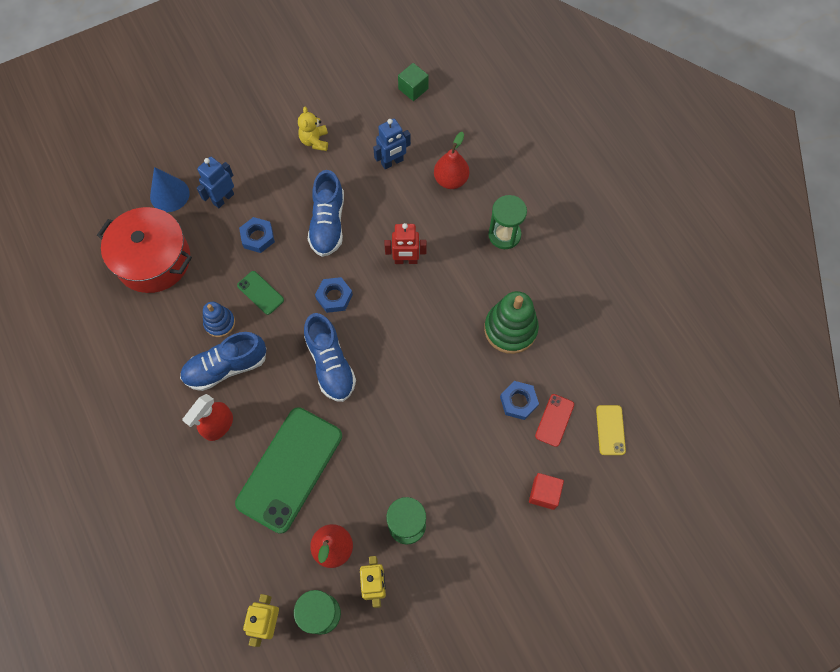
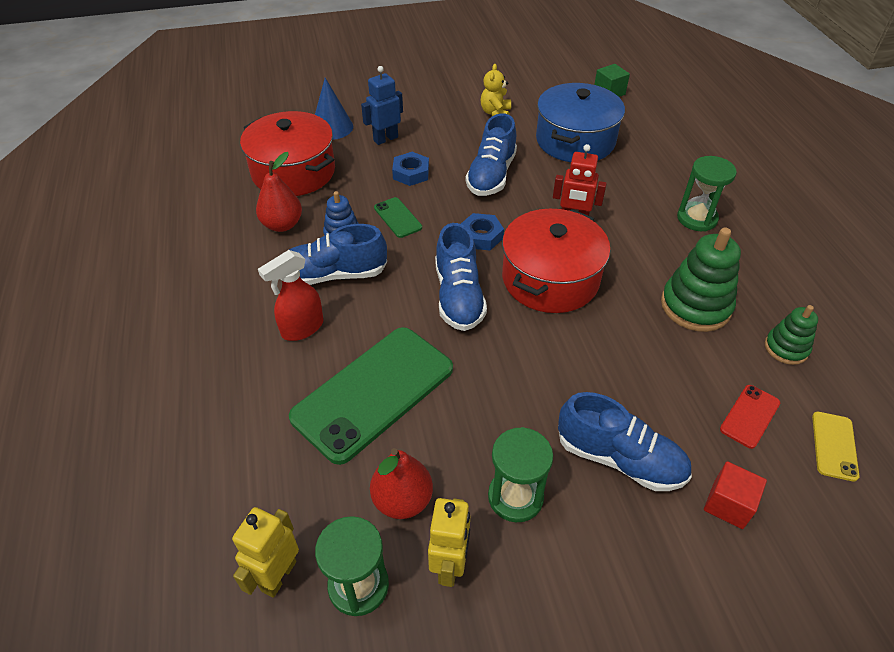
camera: 15 degrees right, 20 degrees down
(392, 162) = (575, 140): blue robot -> blue pot
(397, 329) = (550, 278): none -> red pot
(451, 180) = (638, 164): red pear -> red pear (282, 225)
(471, 478) = (619, 459): none -> blue shoe
(518, 401) = (699, 384): blue nut -> none
(577, 353) = (786, 348): none -> green stacking toy

